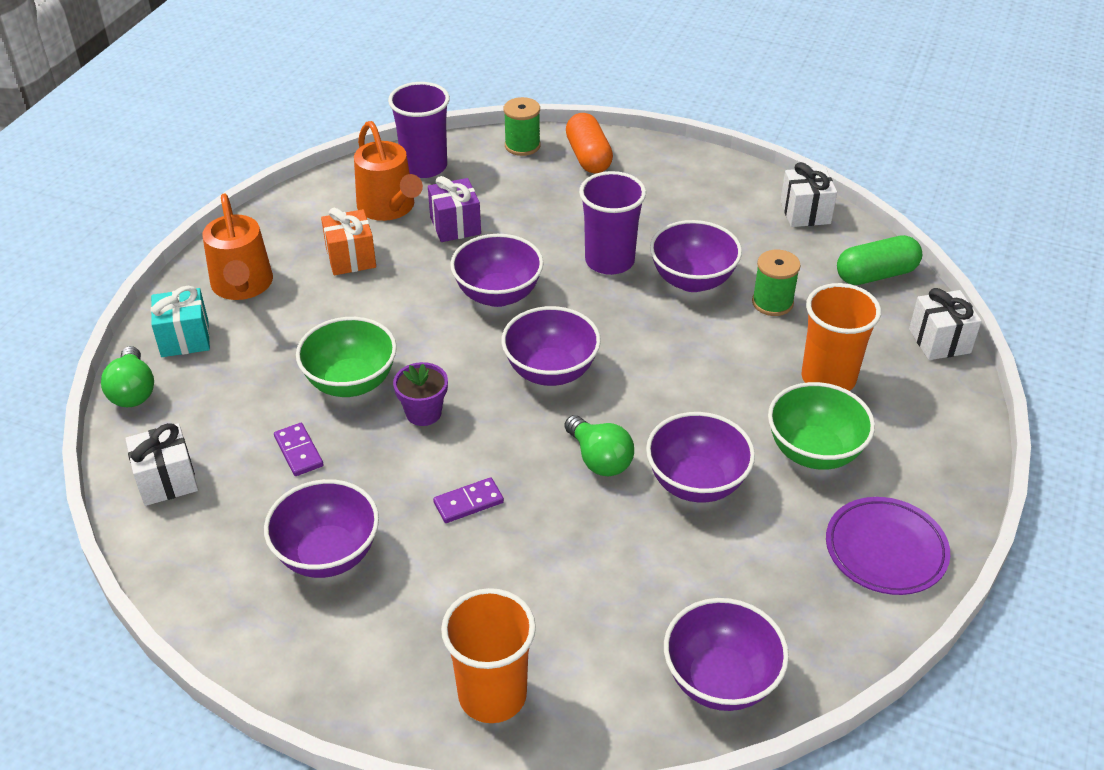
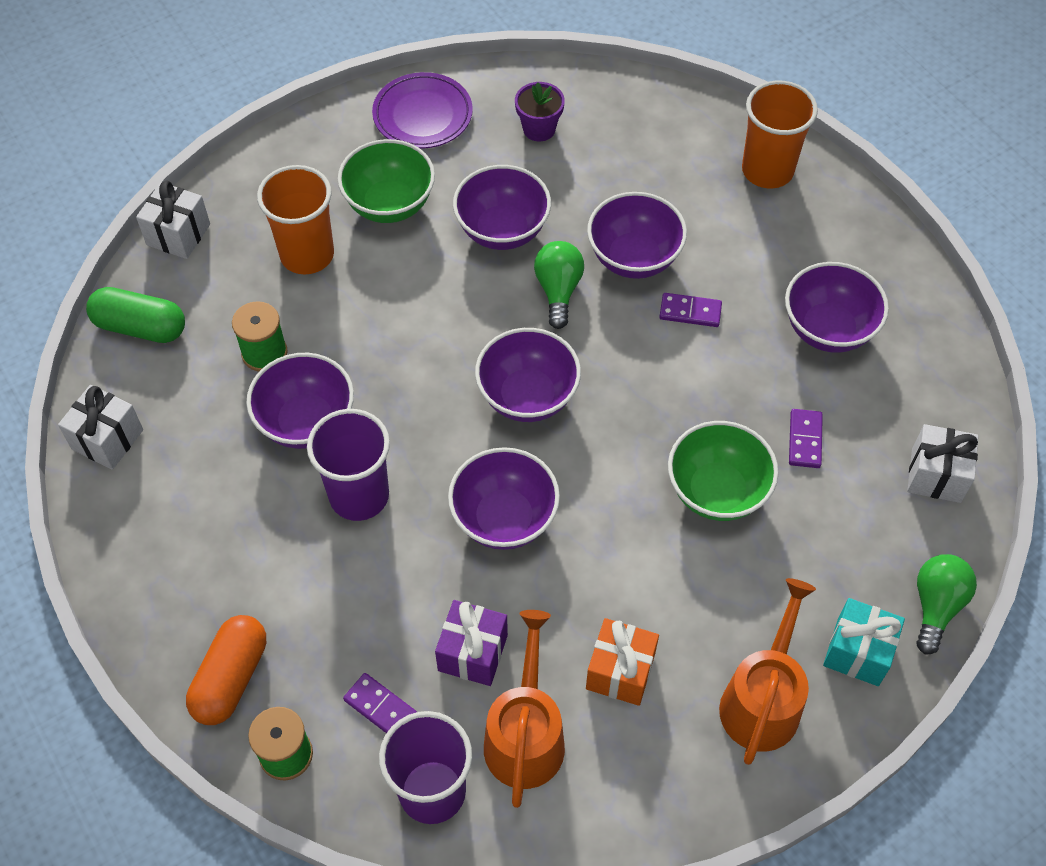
camera: 145 degrees left, 15 degrees up
(423, 413) = (671, 418): purple flower pot -> purple flower pot (539, 129)
(488, 182) = (380, 707): none -> purple domino
(720, 680) = (613, 103): purple bowl -> purple bowl (634, 258)

